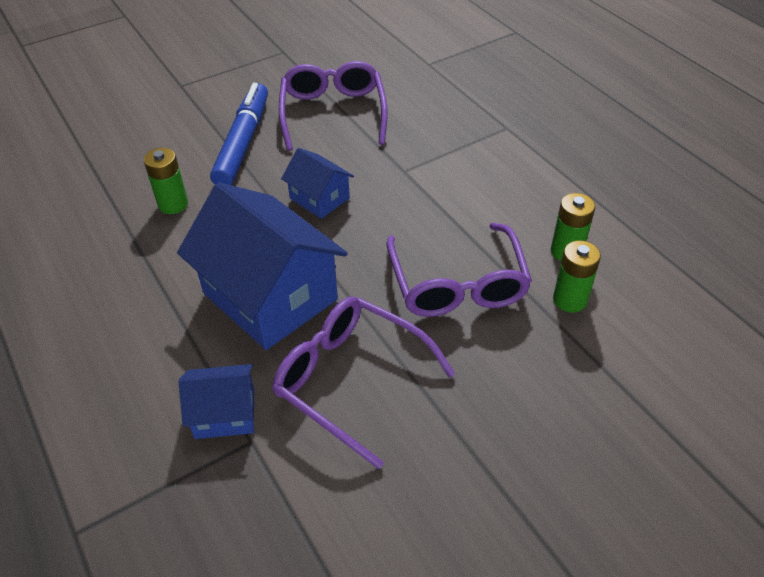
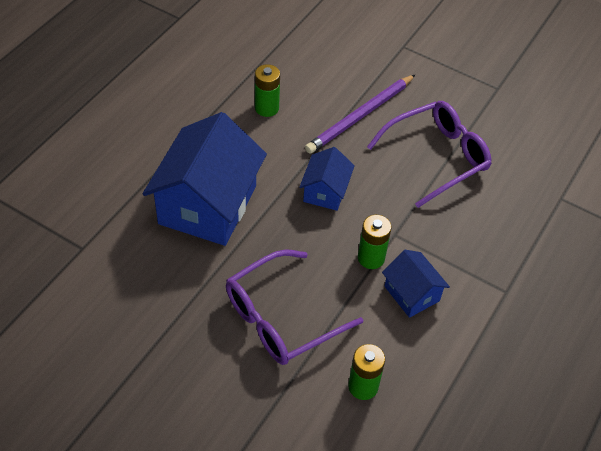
camera: 60 degrees right, 5 degrees up
(225, 414) = (96, 225): blue house -> blue house (411, 293)
(243, 142) = (360, 116): blue marker -> purple pencil
(352, 380) = (154, 284): purple glasses -> none
(569, 300) = (305, 404): green battery -> green battery (371, 258)

